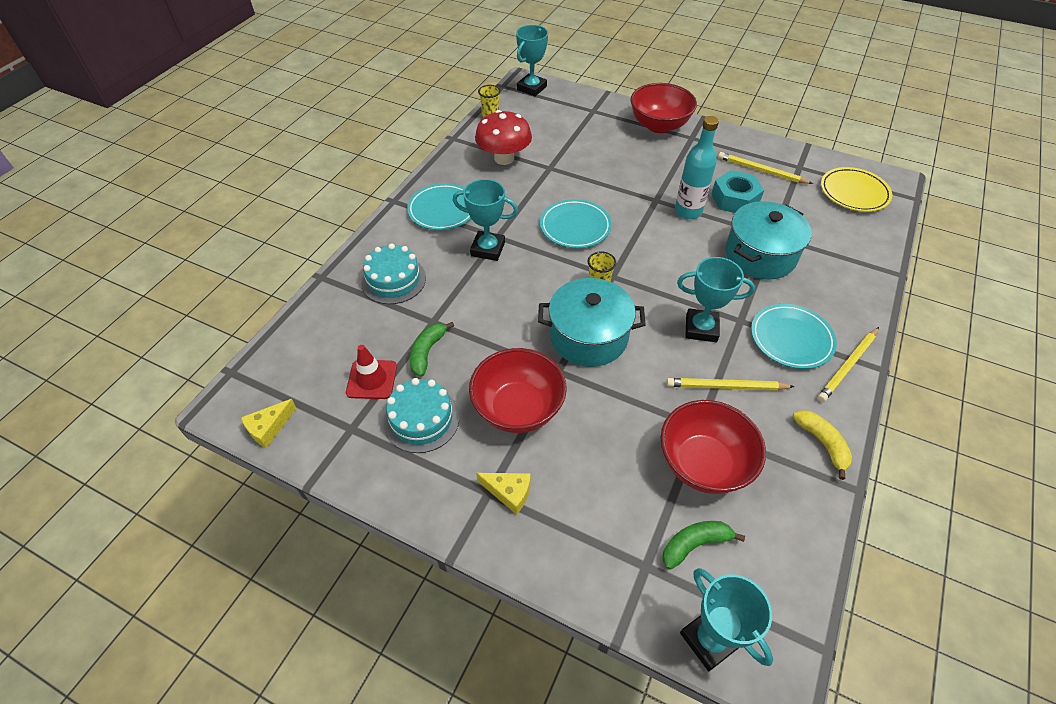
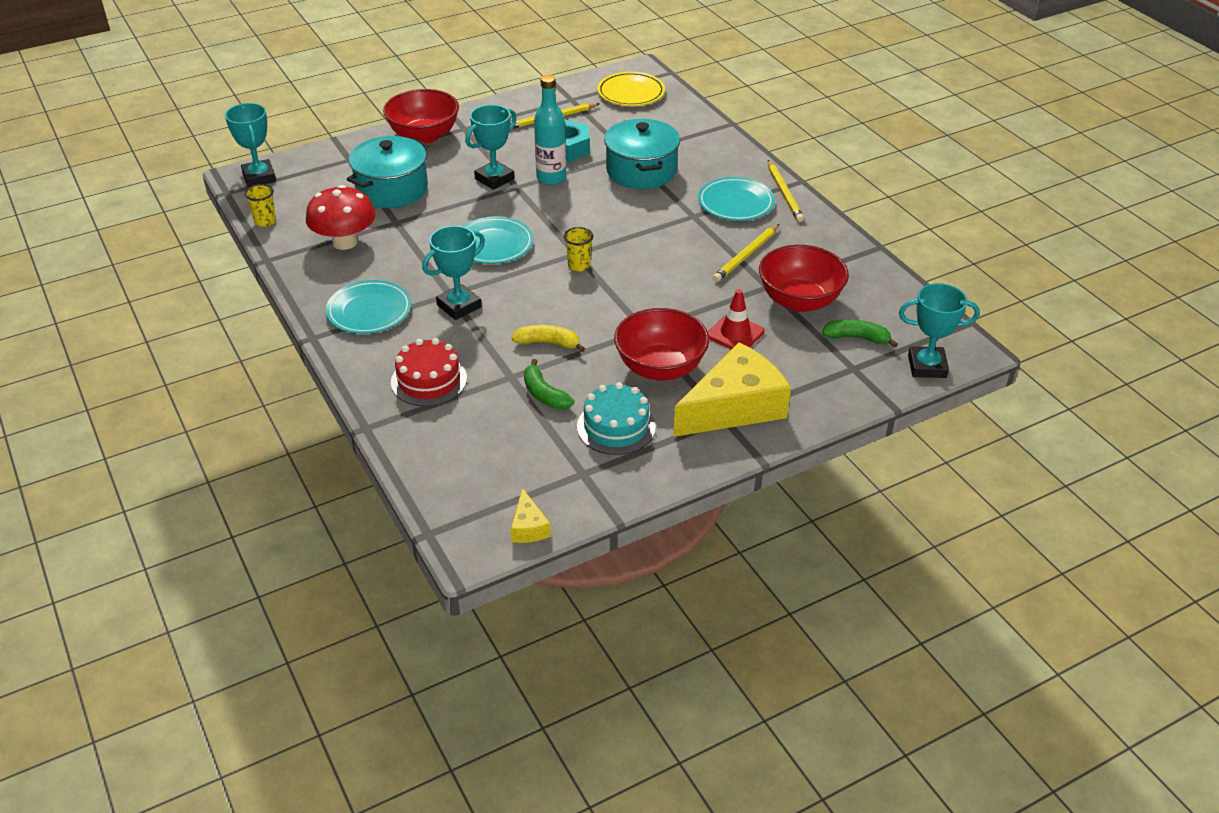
camera: 55 degrees left, 10 degrees down
(372, 379) = (540, 440): red traffic cone -> red traffic cone (735, 333)
(393, 280) = (429, 380): turquoise cake -> red cake
(509, 492) = (734, 407): yellow cheese -> yellow cheese, size x2.29
(588, 336) = (627, 297): turquoise pot -> turquoise pot (392, 189)
(694, 544) = (857, 338): green banana -> green banana turned 90 degrees clockwise
(701, 328) = (681, 238): turquoise trophy -> turquoise trophy (494, 179)
(822, 443) = (833, 240): yellow banana -> yellow banana (548, 343)

